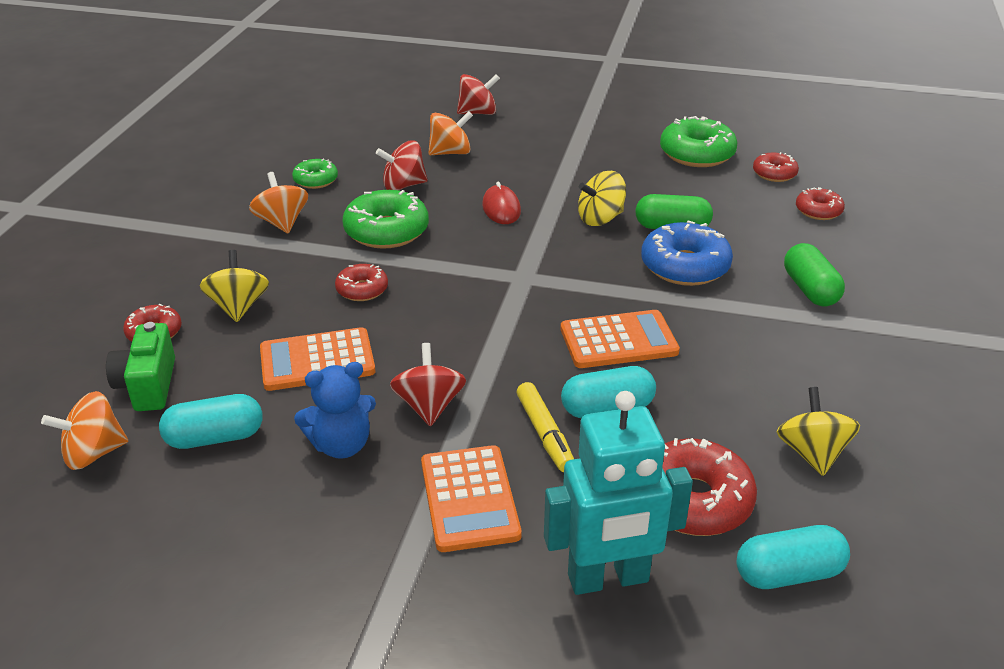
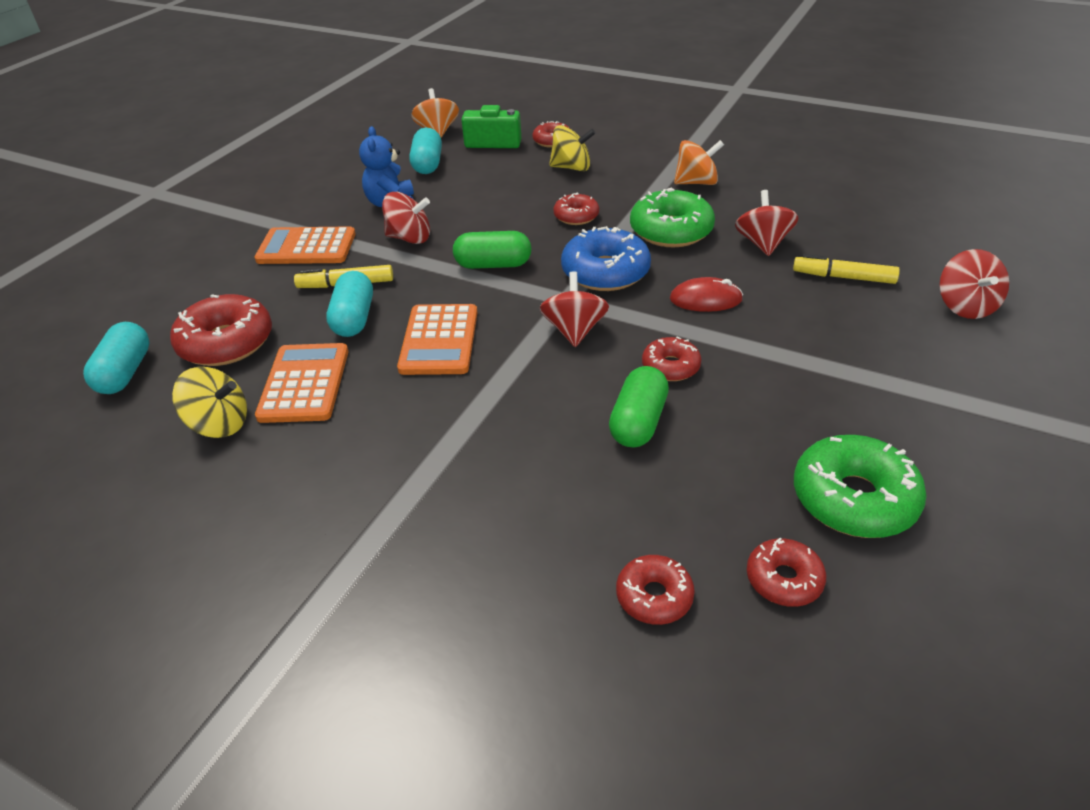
camera: 105 degrees right, 5 degrees up
(316, 180) = (777, 198): green donut -> none
(317, 360) = (489, 197): orange calculator -> orange calculator (304, 383)
(450, 152) = (843, 277): orange spinning top -> yellow marker
(571, 267) = (574, 330): none -> red spinning top
(600, 218) = (670, 367): yellow spinning top -> red donut
(608, 579) = (195, 292): turquoise robot -> none
(685, 266) = (548, 413): blue donut -> blue donut (605, 272)
(810, 289) = (460, 512): green capsule -> green capsule (493, 265)

